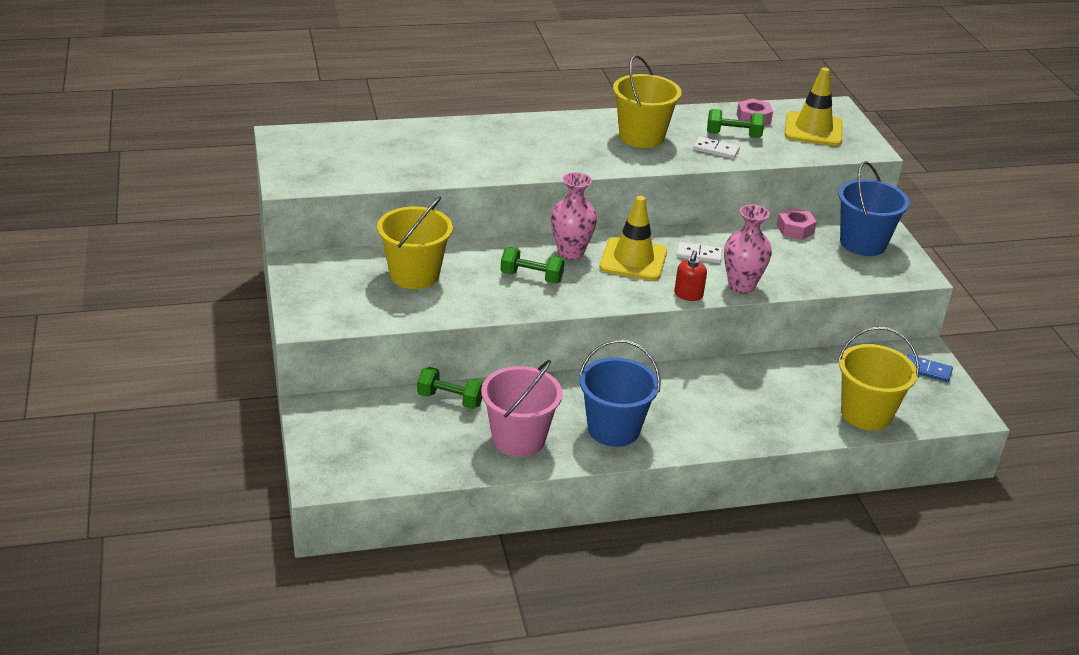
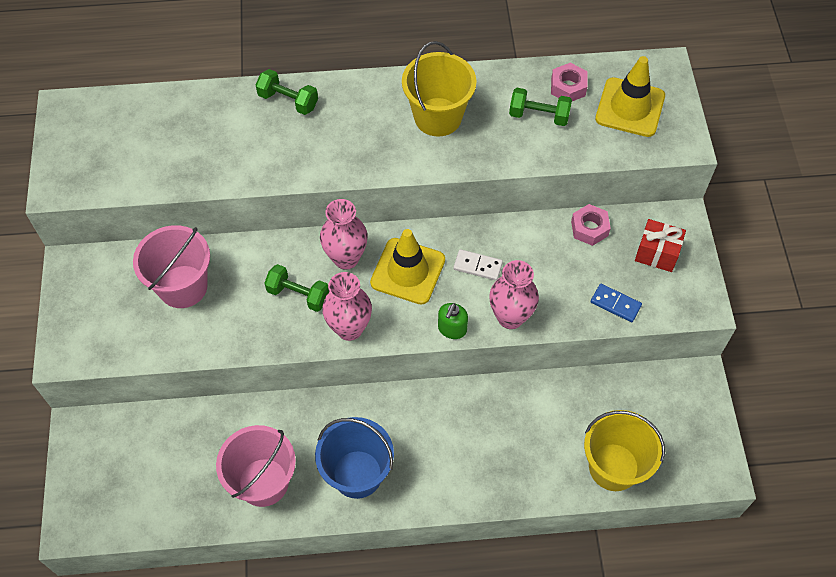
camera: 10 degrees right, 25 degrees up
(414, 275) = (183, 286): yellow bucket -> pink bucket
(450, 399) = (209, 423): green dumbbell -> green dumbbell (288, 101)
(588, 297) = (349, 328): none -> pink vase
(688, 295) = (452, 329): red soap dispenser -> green soap dispenser
(716, 150) = (513, 141): white domino -> none
(863, 243) = (657, 253): blue bucket -> red gift
(927, 370) = (693, 407): blue domino -> blue domino (615, 304)

